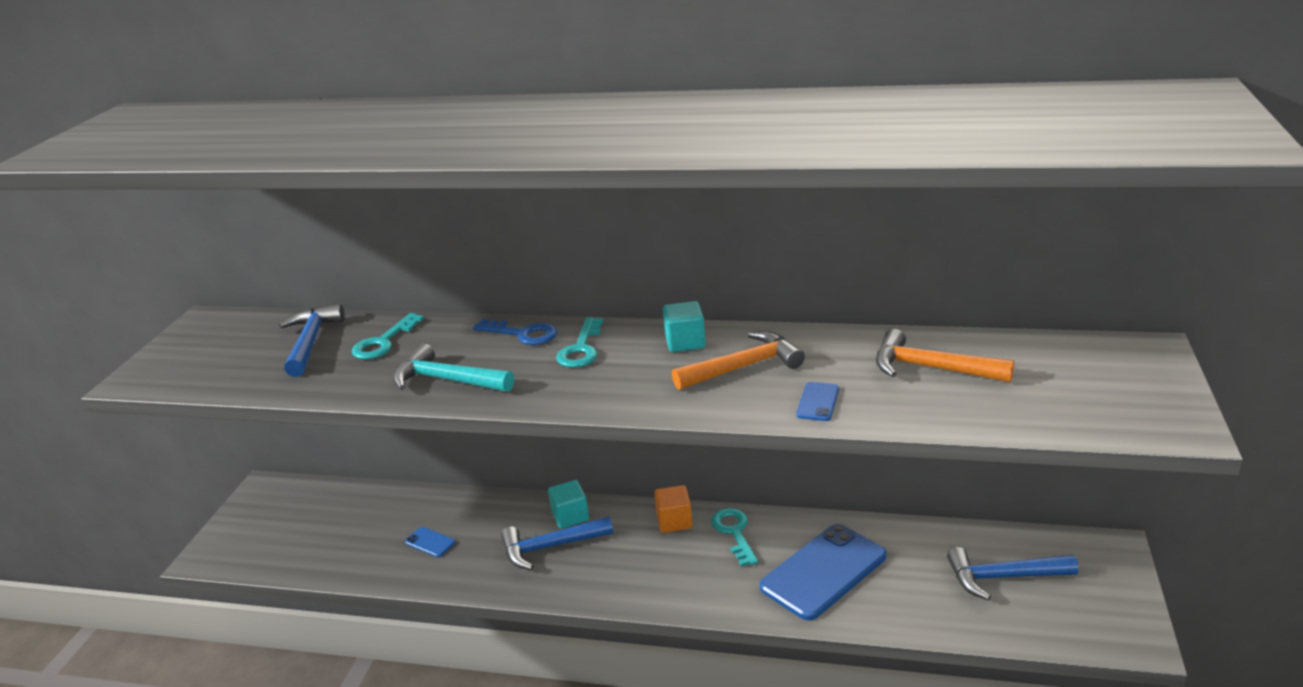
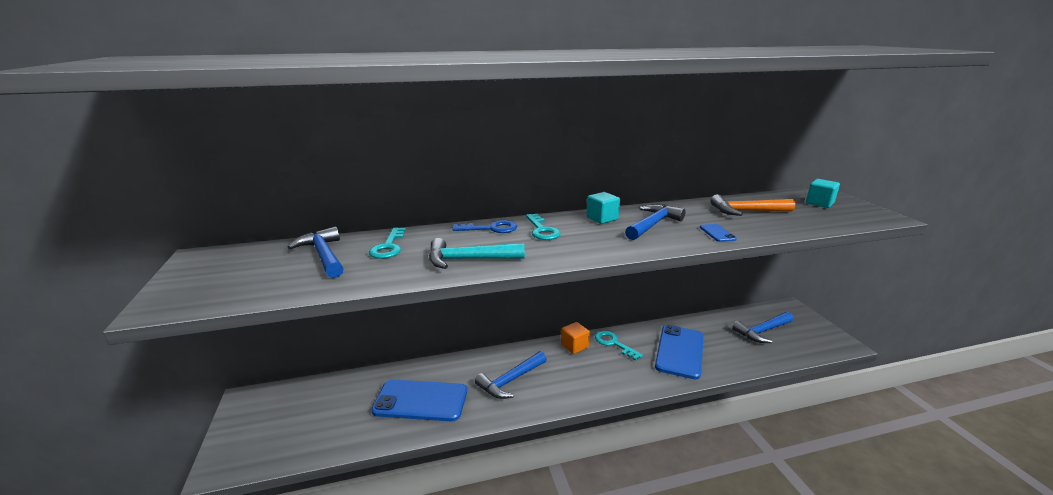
camera: 30 degrees left, 5 degrees down
(430, 542) = (420, 401): blue phone -> blue phone, size x2.39
(570, 516) = (507, 359): turquoise cube -> turquoise cube (819, 203)
(743, 367) = (653, 224): orange hammer -> blue hammer

